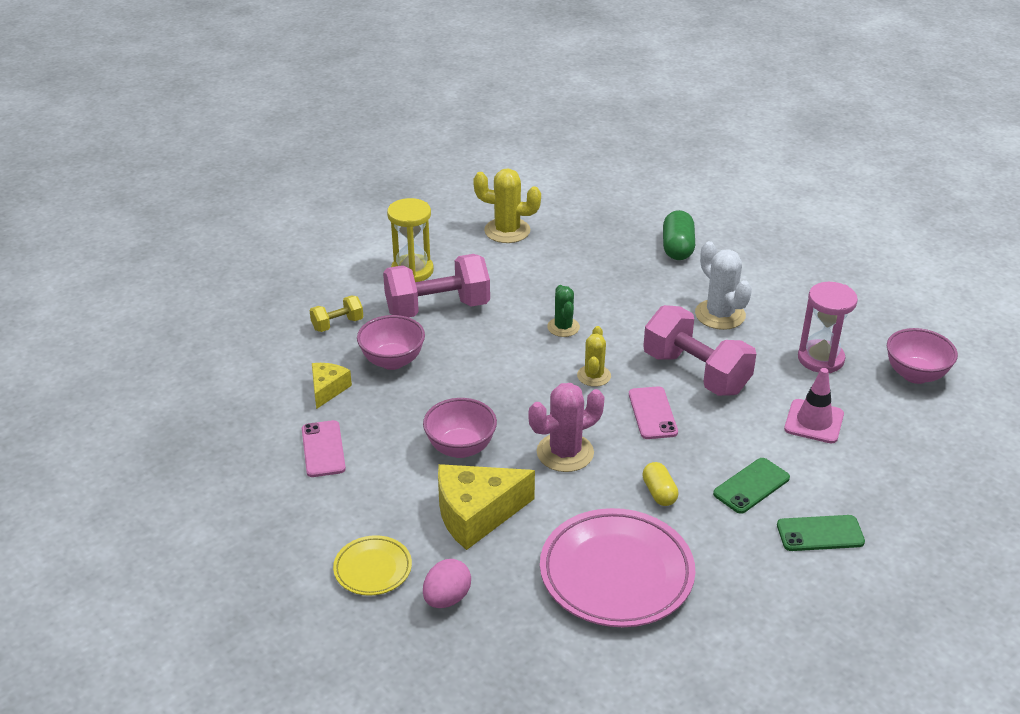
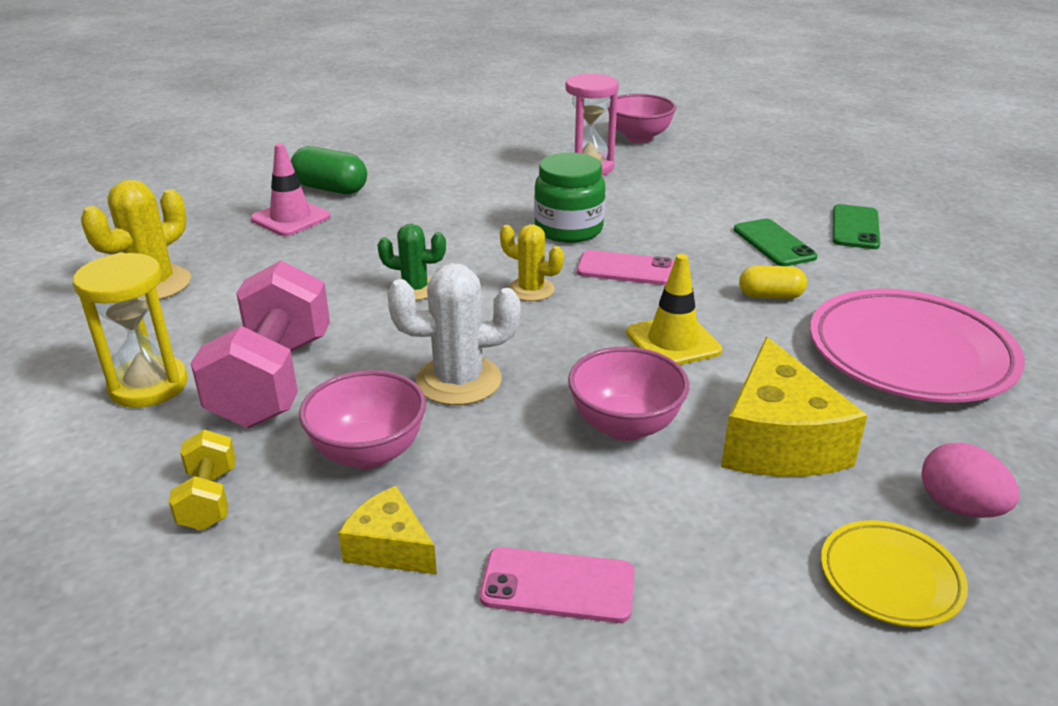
camera: 70 degrees left, 5 degrees down
(565, 453) = (673, 342): pink cactus -> yellow traffic cone
(696, 373) = (568, 229): pink dumbbell -> green jar
(720, 315) = (476, 195): white cactus -> white cactus (458, 380)
(814, 421) = (684, 192): pink traffic cone -> pink traffic cone (291, 218)

